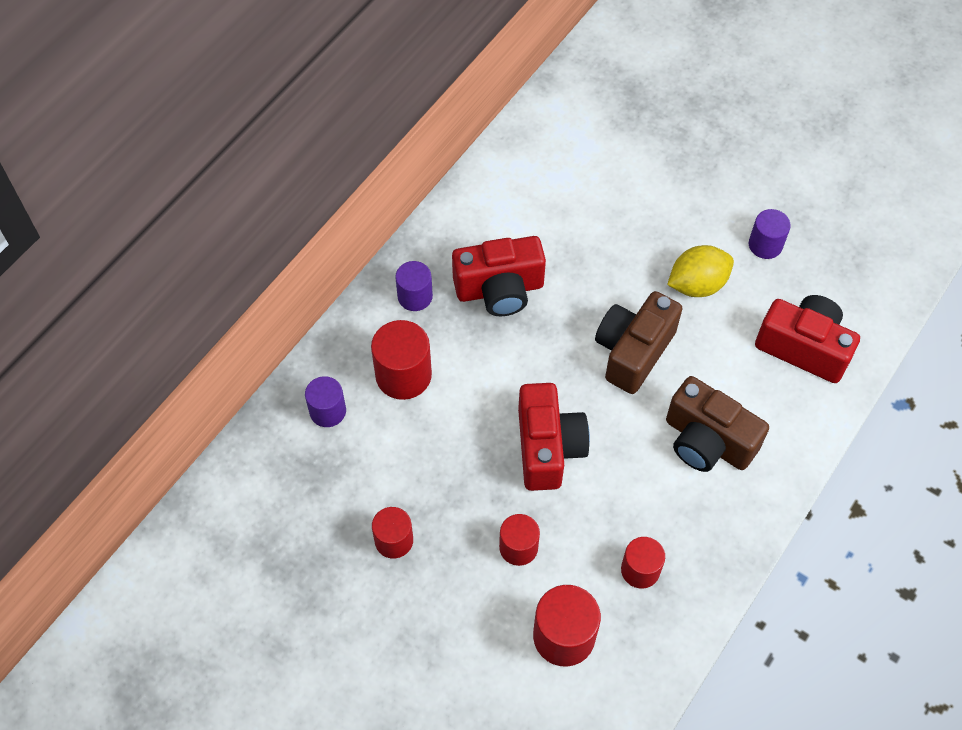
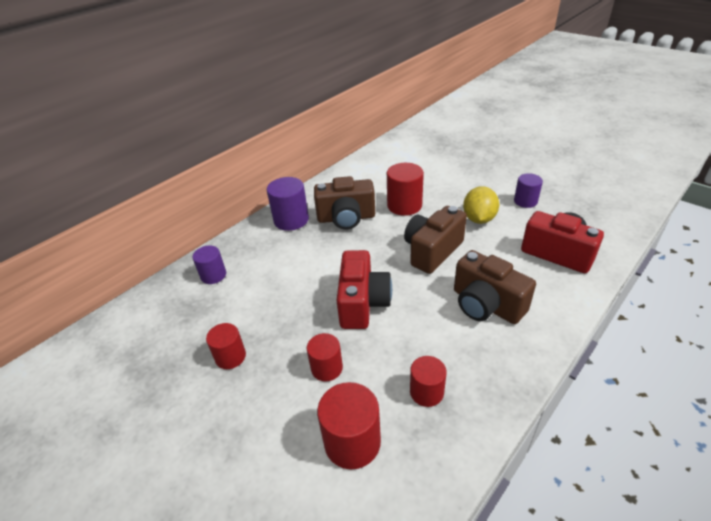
camera: 10 degrees right, 20 degrees down
(403, 375) = (271, 258): red cylinder -> red cylinder (404, 205)
(415, 296) = (291, 220): purple cylinder -> purple cylinder, size x1.55
(499, 289) = (346, 218): red camera -> brown camera
(697, 284) = (479, 219): yellow lemon -> yellow lemon turned 60 degrees counterclockwise

